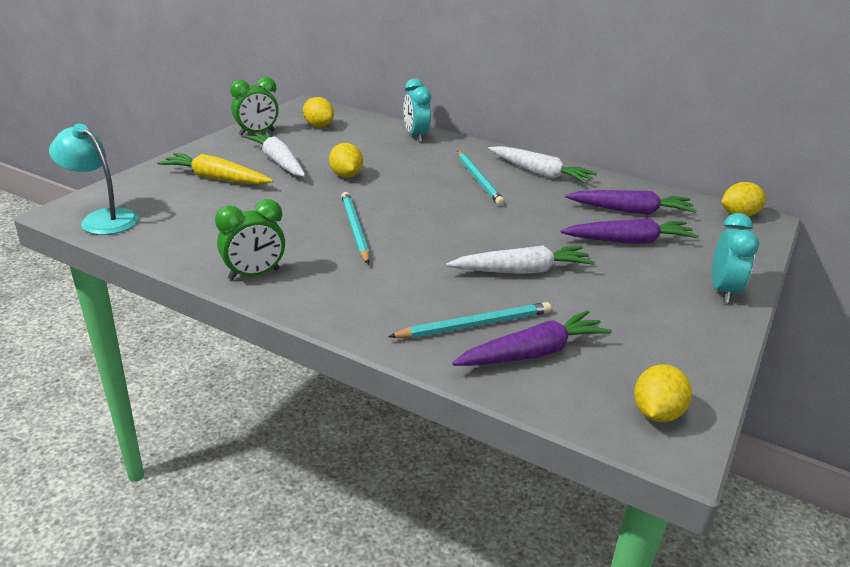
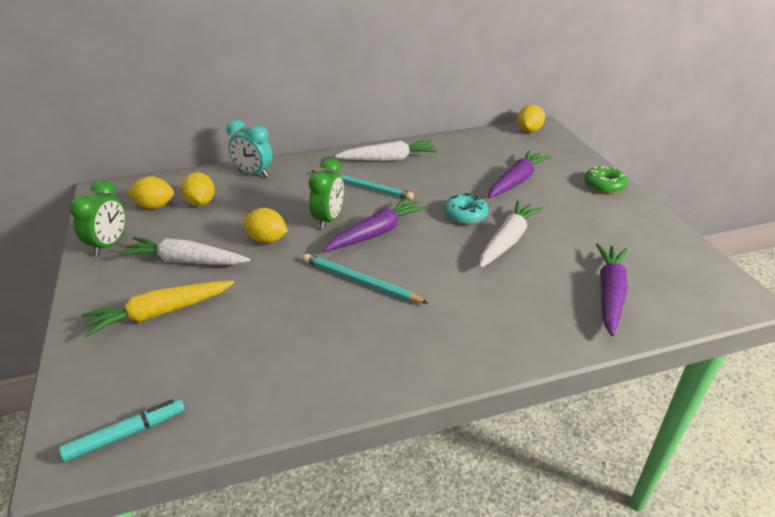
camera: 45 degrees left, 5 degrees up
(102, 218) = (126, 434): turquoise lamp -> turquoise marker
(254, 274) = (367, 375): green clock -> green clock (328, 220)
(474, 325) = (555, 299): turquoise pencil -> none
(523, 237) = (465, 215): none -> turquoise donut
(630, 211) = (481, 159): purple carrot -> purple carrot (376, 233)
(656, 413) = (708, 284): yellow lemon -> yellow lemon (200, 202)
(723, 291) = (604, 186): turquoise clock -> green donut

